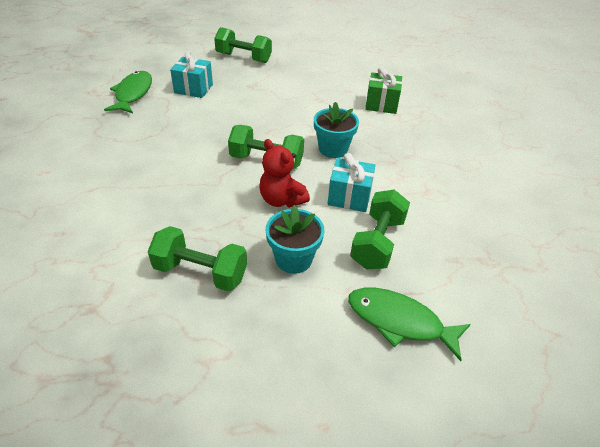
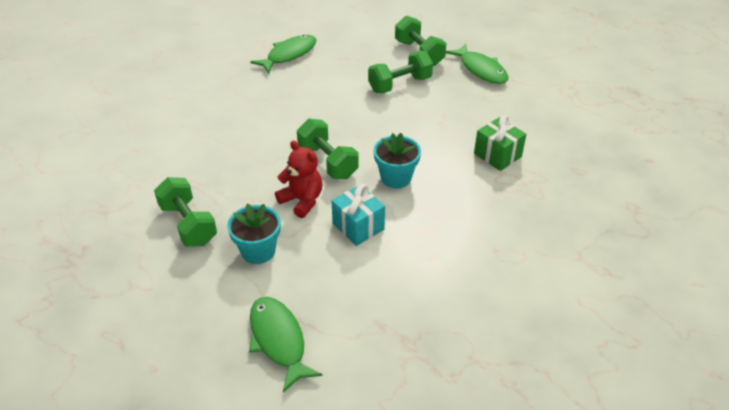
camera: 40 degrees right, 0 degrees up
(193, 89) = (341, 69): turquoise gift -> none
(281, 200) = (302, 200): red teddy bear -> red teddy bear turned 135 degrees clockwise
(302, 54) = (481, 70): none -> green fish
(377, 242) = (335, 275): green dumbbell -> green dumbbell (400, 84)

